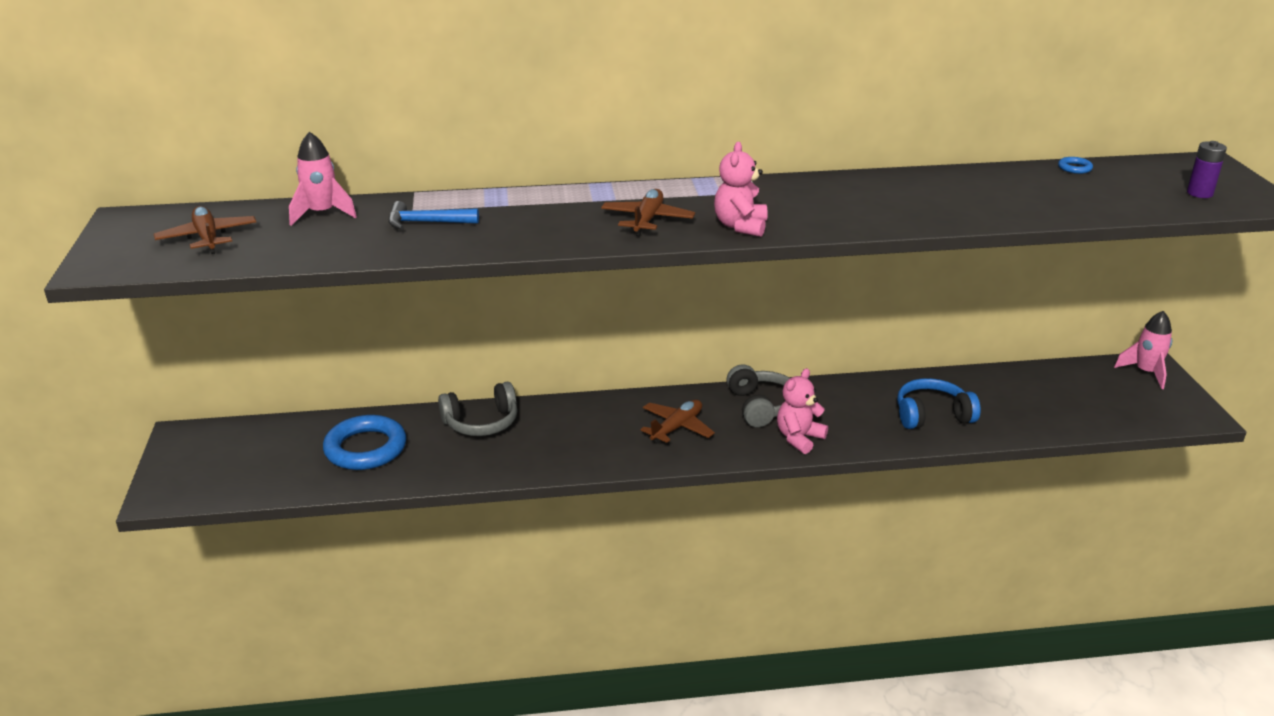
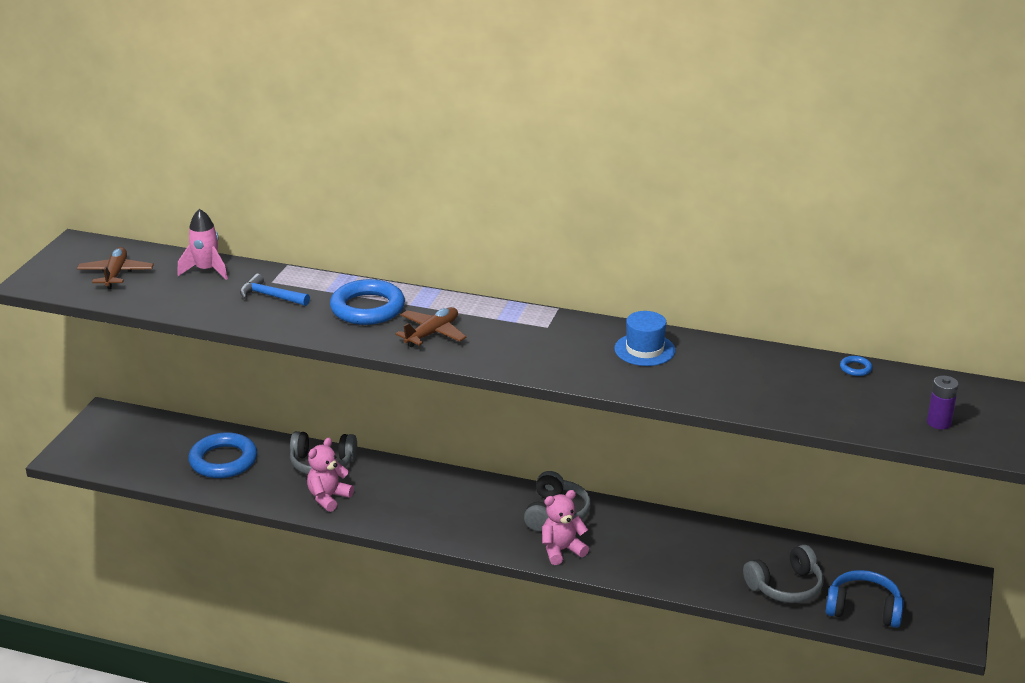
camera: 25 degrees right, 0 degrees up
(550, 212) = (367, 308): none -> blue ring
(676, 428) = (469, 512): brown plane -> none
(740, 226) = (497, 357): pink teddy bear -> pink teddy bear (328, 498)
(874, 191) = (644, 350): none -> blue hat
(932, 415) = (697, 564): blue headphones -> blue headphones (863, 609)
(1025, 413) = (785, 586): none -> grey headphones
(1146, 372) = (947, 583): pink rocket -> none

